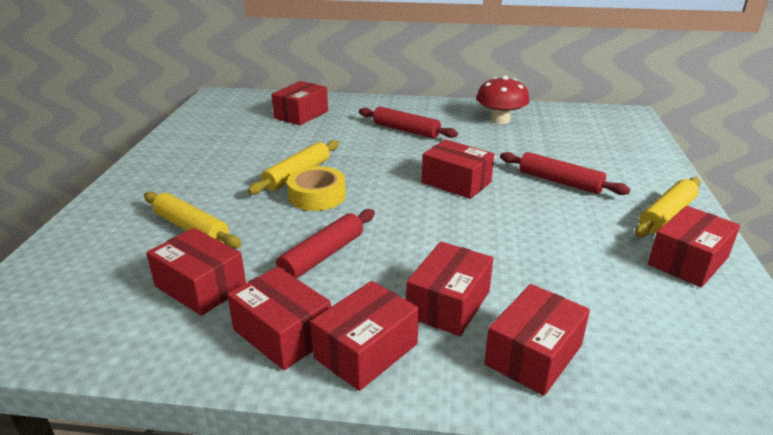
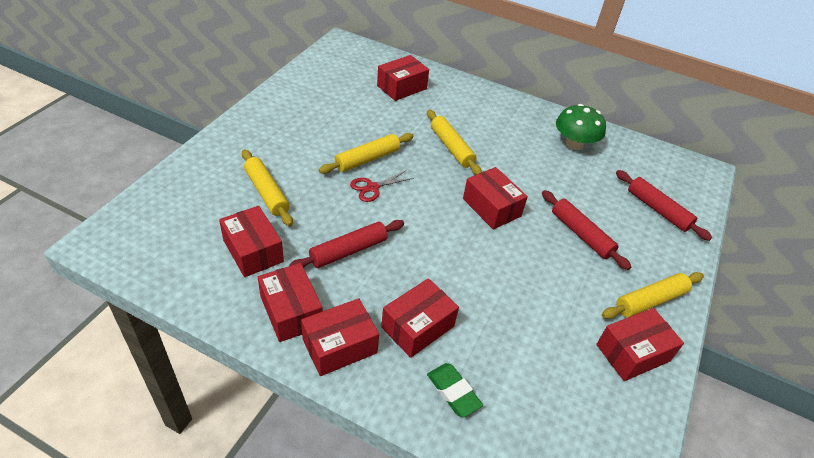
camera: 15 degrees right, 15 degrees up
(317, 196) = (372, 188): yellow tape -> red scissors
(382, 147) = (451, 147): none -> yellow rolling pin
(406, 130) = (482, 133): red rolling pin -> red rolling pin (658, 210)
(500, 120) = (574, 144): red mushroom -> green mushroom
(533, 355) = (453, 392): red box -> green eraser

